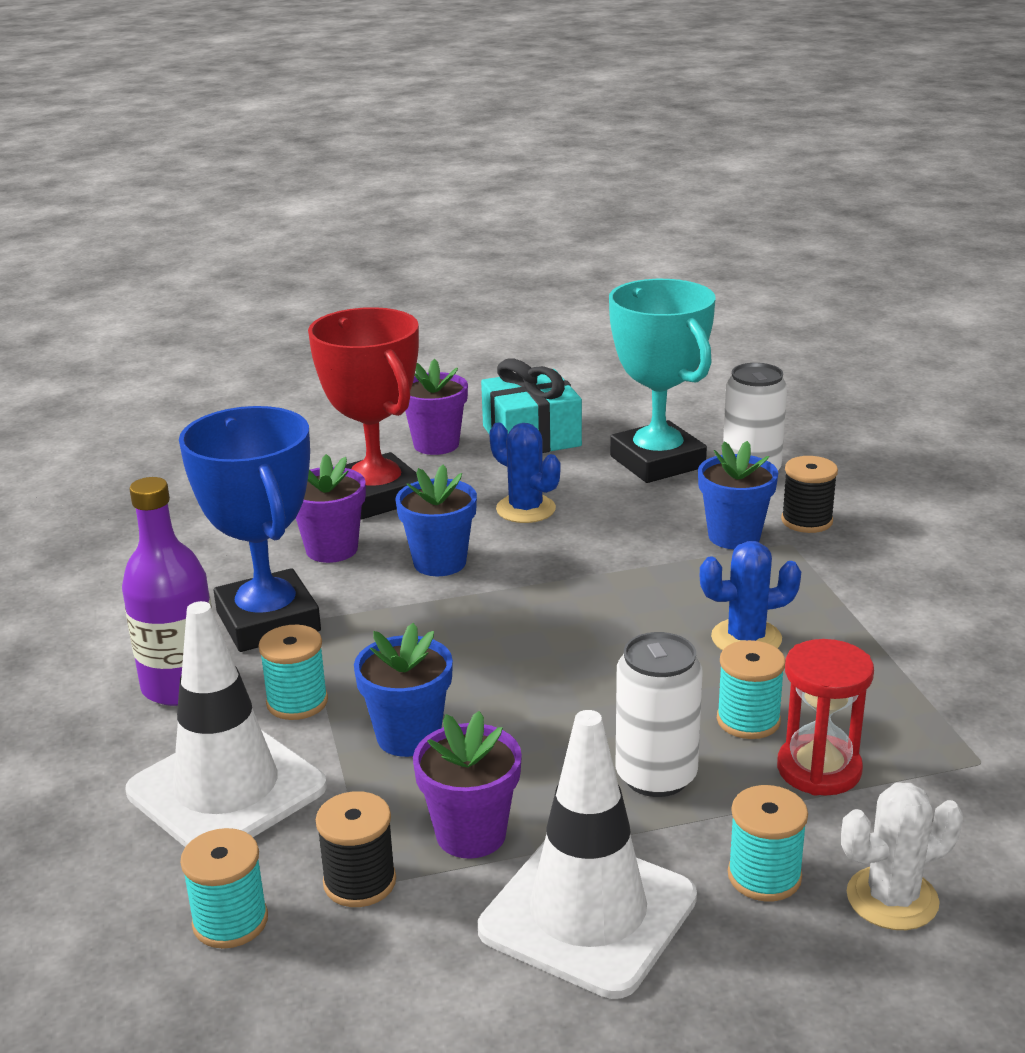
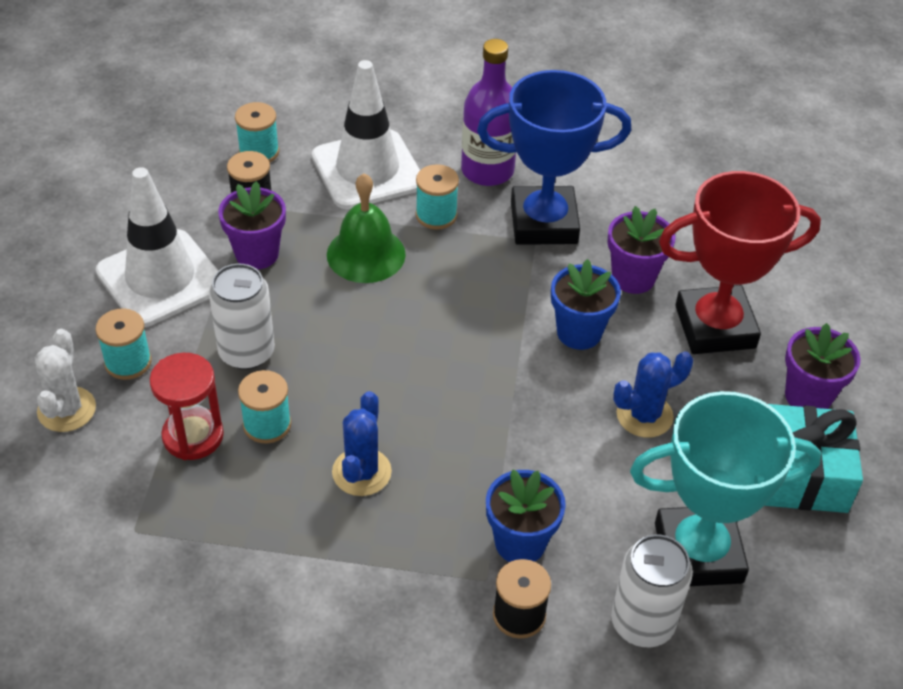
camera: 110 degrees right, 20 degrees up
(408, 736) = (366, 254): blue flower pot -> green bell

